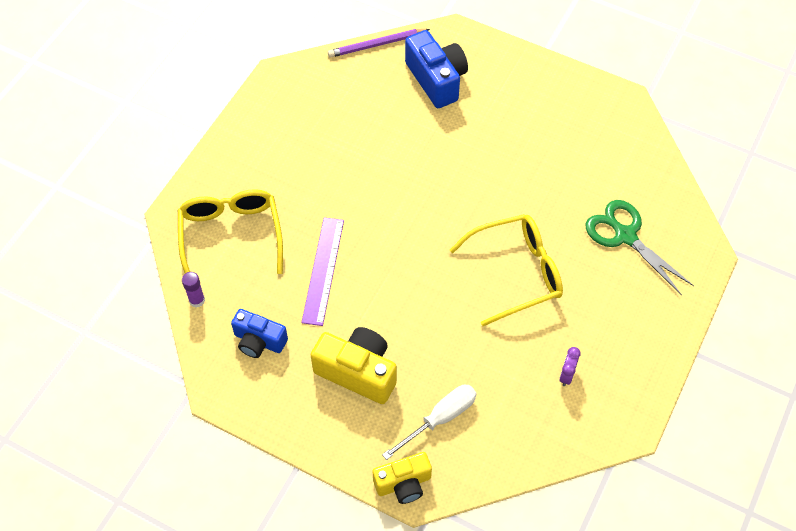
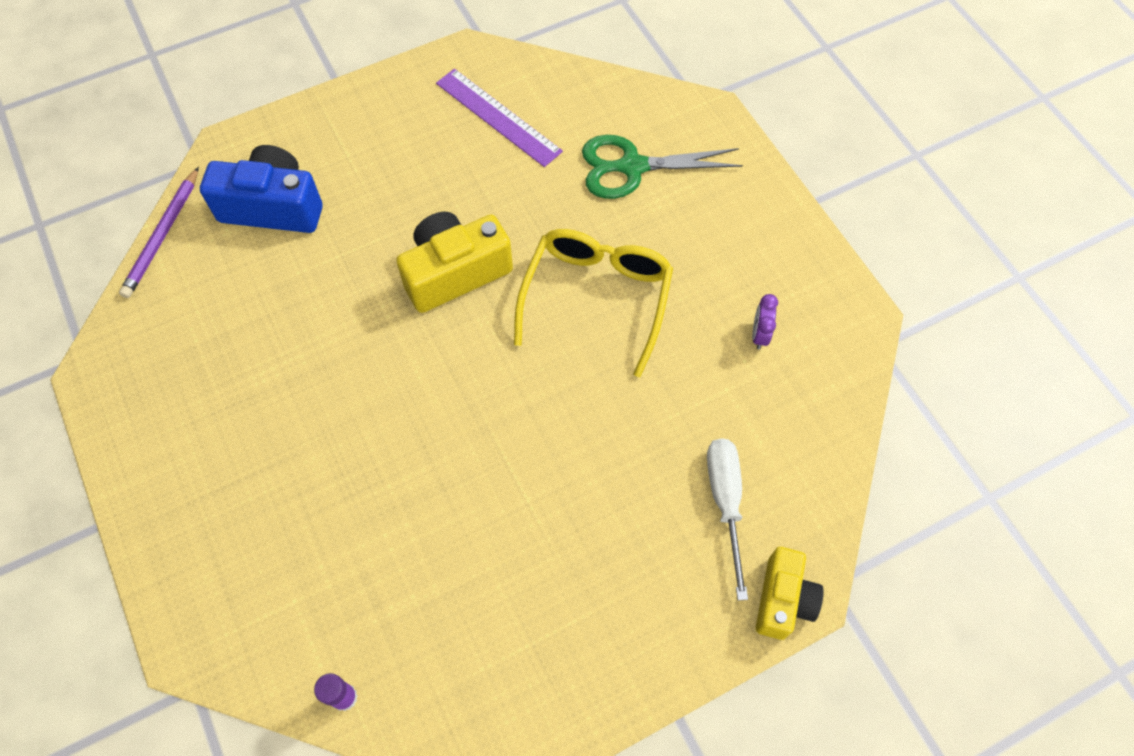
camera: 55 degrees left, 5 degrees up
(231, 236) = (284, 588): yellow glasses -> none
(259, 341) = (468, 652): blue camera -> none
(323, 270) = (427, 505): purple ruler -> purple ruler (498, 117)
(358, 372) = (599, 556): yellow camera -> yellow camera (455, 273)
(566, 375) = (759, 334): purple clock -> purple clock turned 45 degrees clockwise

